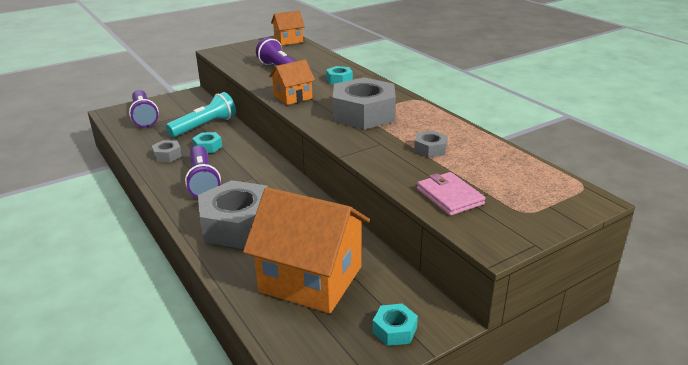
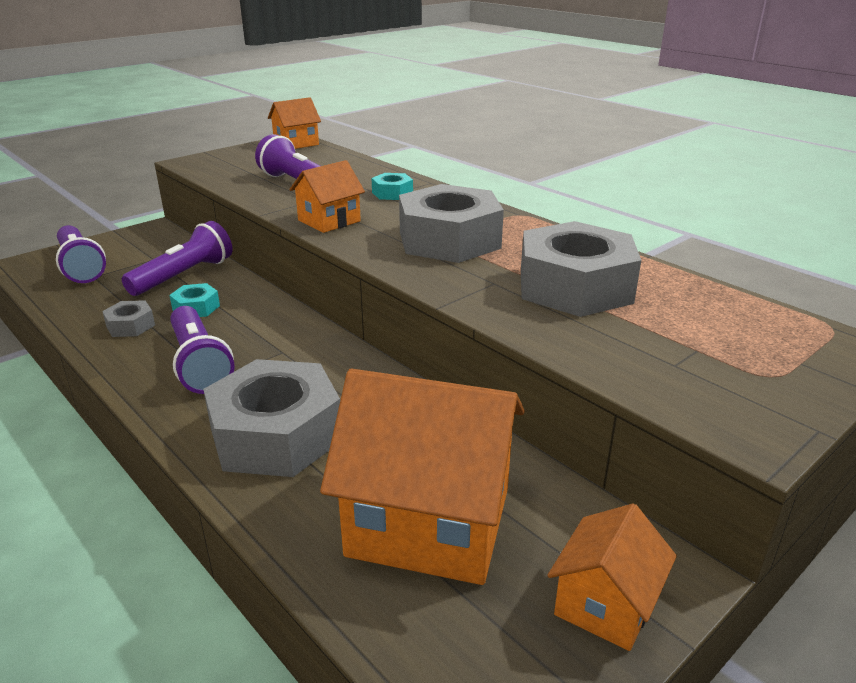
camera: 10 degrees left, 0 degrees up
(204, 126) = (184, 276): turquoise flashlight -> purple flashlight
(394, 330) = (605, 604): turquoise nut -> orange house
(430, 149) = (574, 286): grey nut -> grey nut, size x2.25
(449, 196) = (641, 360): pink wallet -> none

